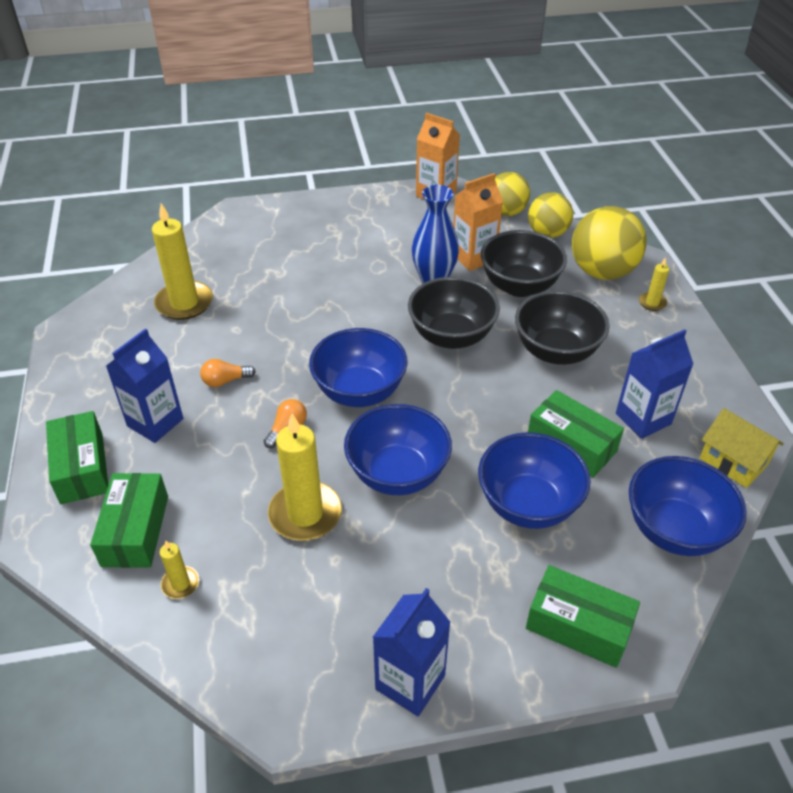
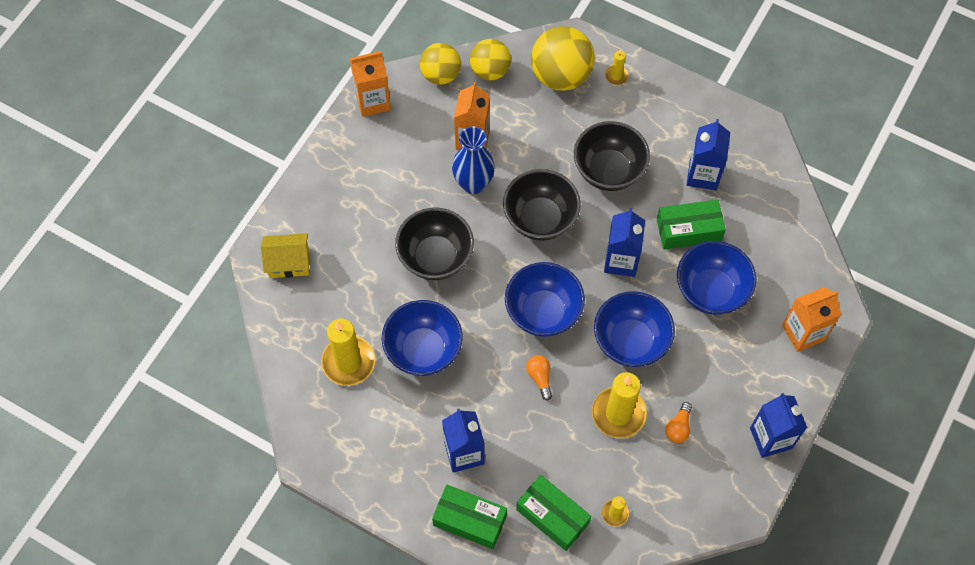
camera: 50 degrees left, 20 degrees up
(225, 381) = (460, 386): orange light bulb -> orange light bulb (678, 427)
(476, 414) = (621, 261): none -> blue carton
(519, 286) = (529, 137): black bowl -> black bowl (435, 257)
(578, 625) = (803, 332): green box -> orange carton
(674, 530) = (787, 234): blue bowl -> blue bowl (423, 350)
(733, 462) = (771, 160): yellow house -> yellow house (289, 262)

